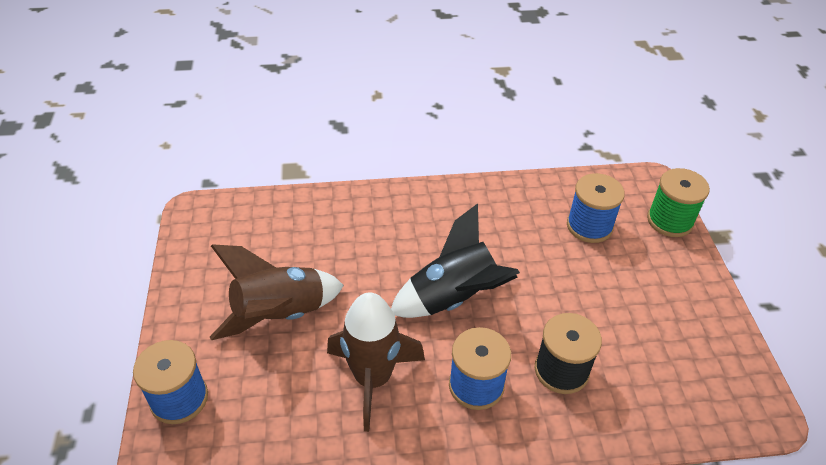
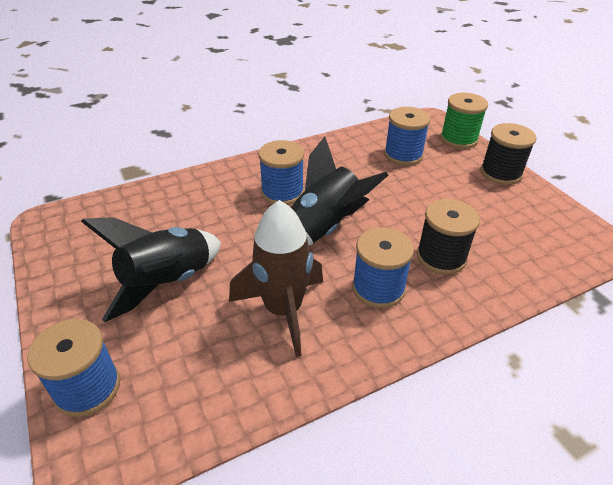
camera: 20 degrees left, 5 degrees down
(280, 315) = (168, 283): brown rocket -> black rocket
(431, 240) = (282, 192): none -> blue spool
(694, 283) = (500, 173): none -> black spool

